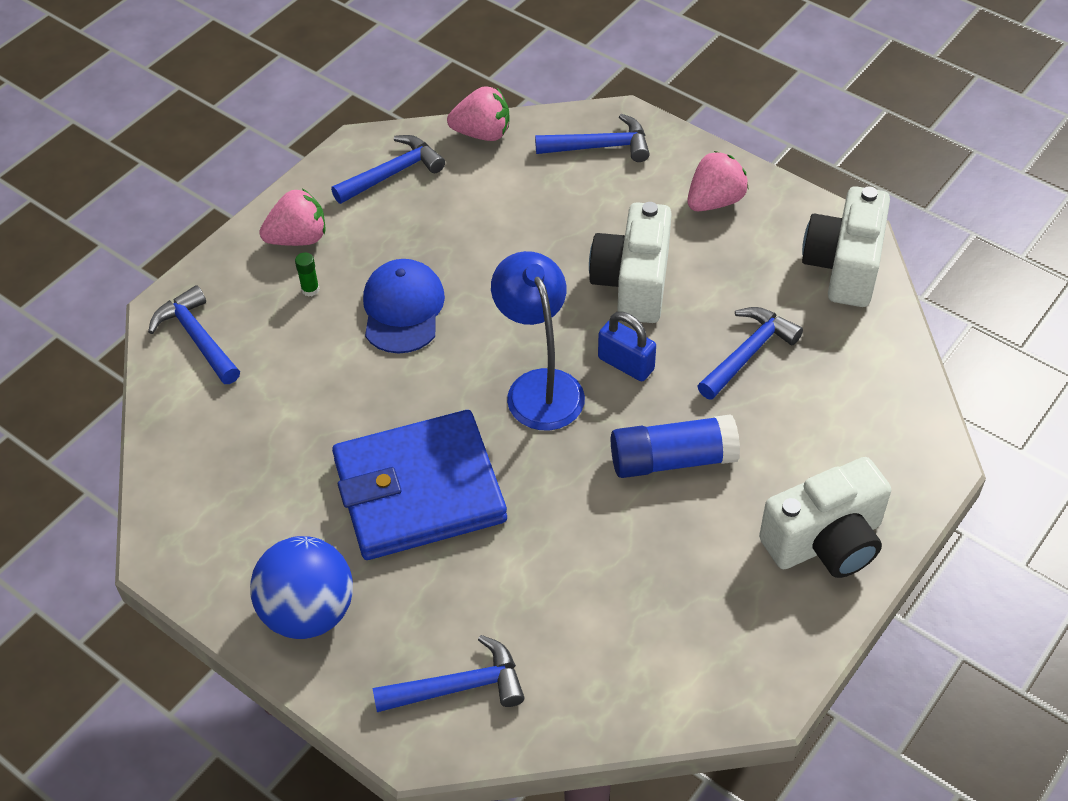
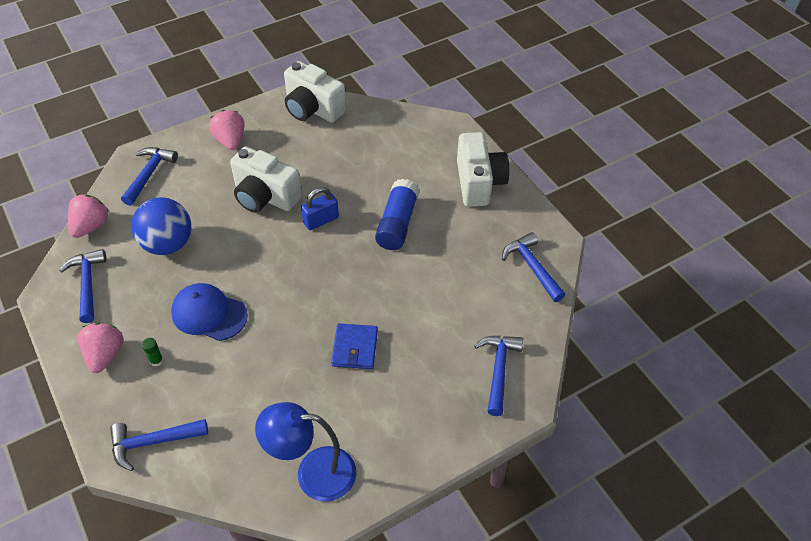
camera: 70 degrees left, 0 degrees up
(308, 612) = (414, 434): blue ball -> blue ball (168, 244)
(419, 490) = (355, 348): blue wallet -> blue wallet, size x0.49
(539, 386) = (313, 264): blue lamp -> blue lamp (313, 473)
(748, 353) = (345, 167): blue hammer -> blue hammer (532, 267)

